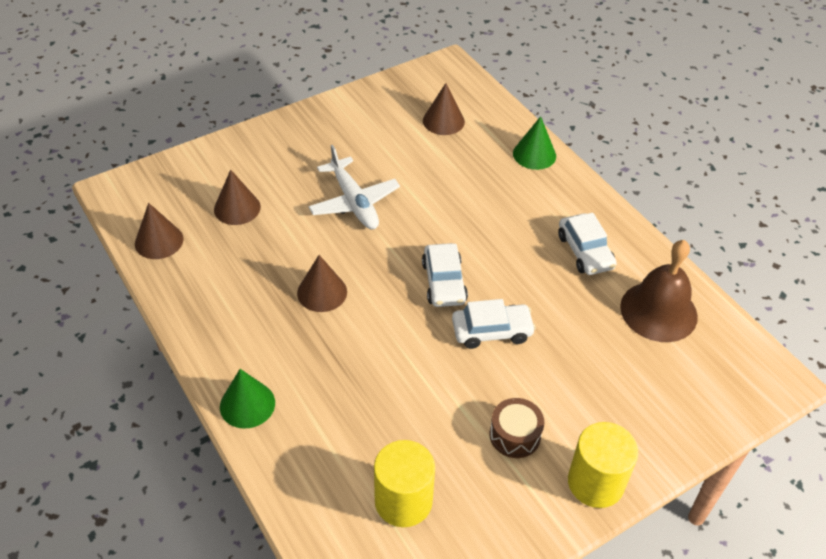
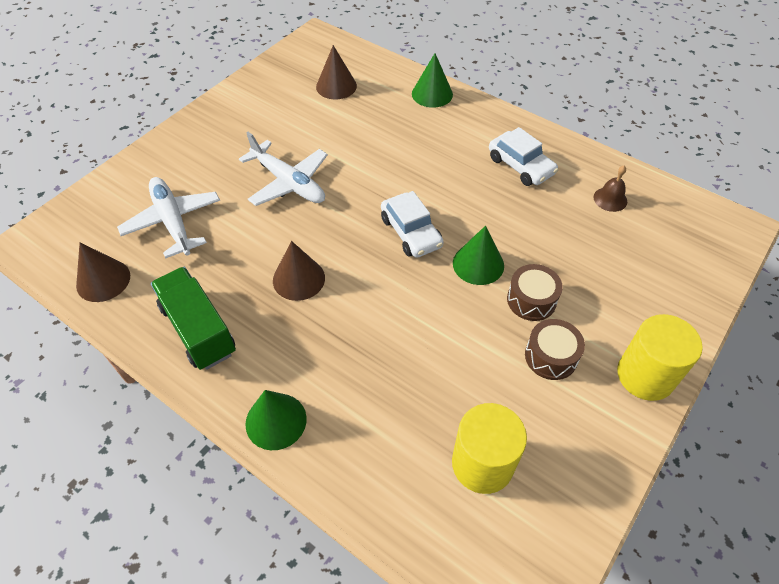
camera: 20 degrees left, 5 degrees up
(218, 308) = (198, 330): none -> green truck
(237, 208) = (173, 222): brown cone -> white plane
(492, 331) = (478, 264): white car -> green cone
(524, 380) = (531, 300): none -> brown drum
(658, 311) = (610, 199): brown bell -> brown bell, size x0.46

